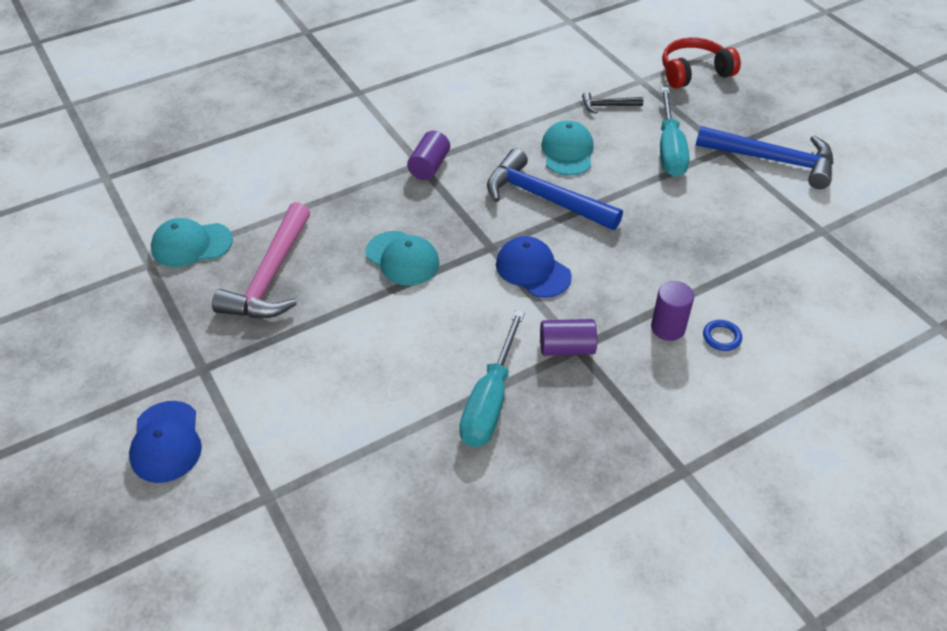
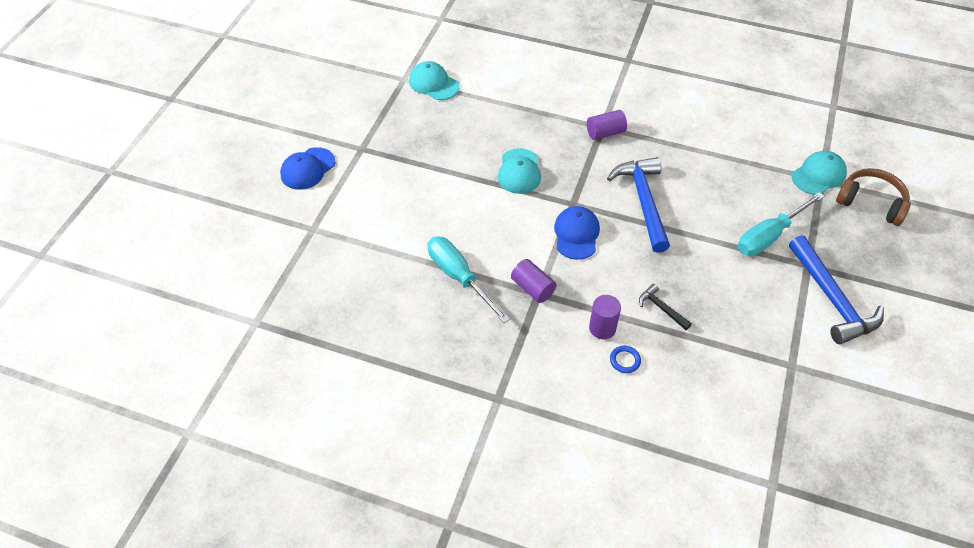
camera: 50 degrees right, 5 degrees up
(270, 277) = (446, 129): pink hammer -> none
(490, 400) = (459, 277): turquoise screwdriver -> turquoise screwdriver turned 75 degrees clockwise
(567, 152) = (699, 186): turquoise cap -> turquoise cap (818, 175)
(607, 106) = (771, 178): black hammer -> black hammer (661, 308)
(694, 72) = (871, 203): red headphones -> brown headphones

